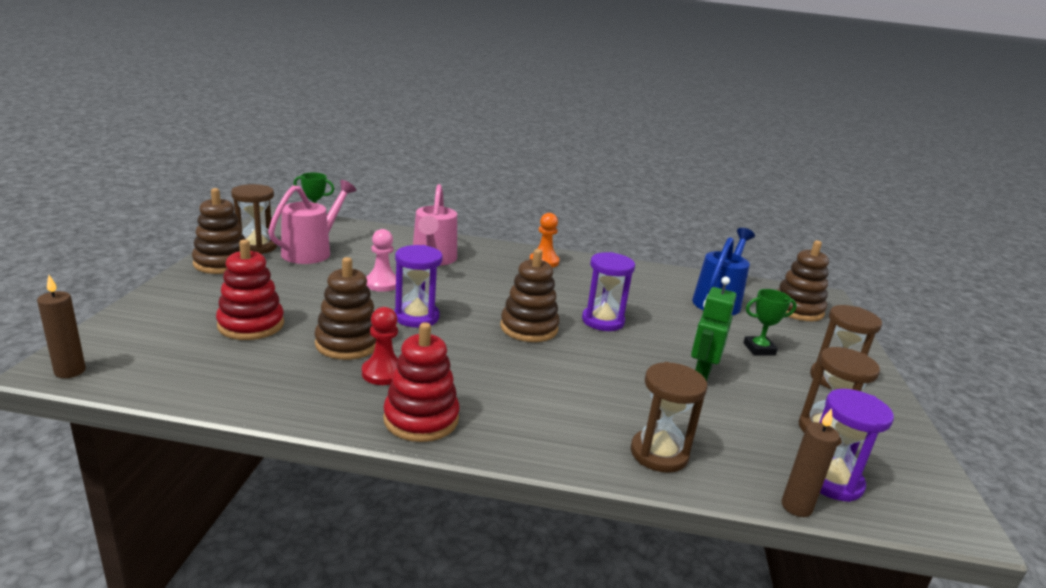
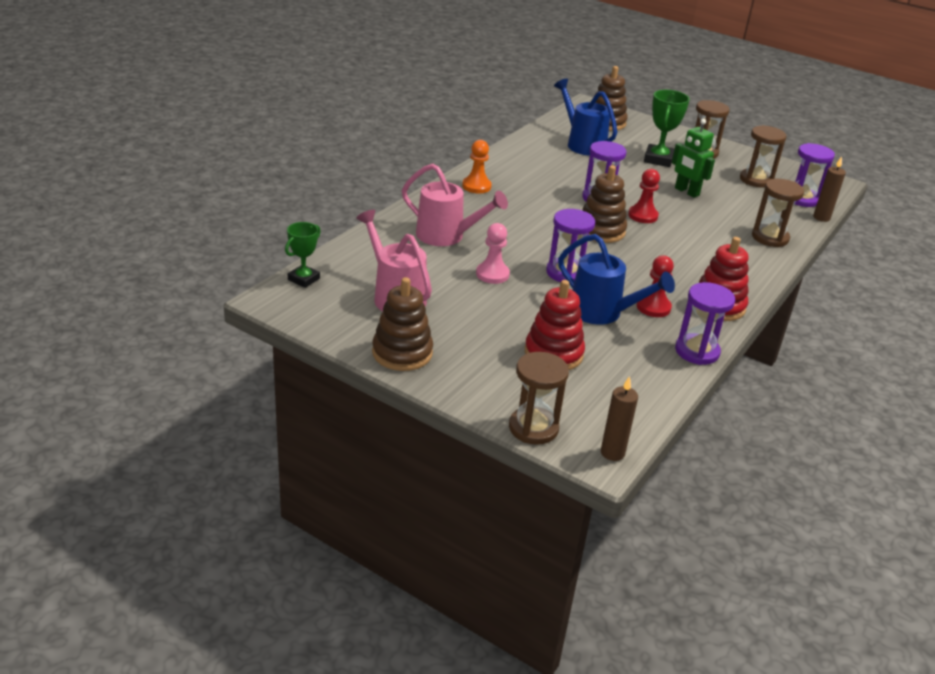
camera: 65 degrees left, 10 degrees up
(256, 247) = (365, 326): brown hourglass -> brown hourglass (533, 428)
(298, 410) = (697, 351): none -> purple hourglass
(348, 343) = (602, 313): brown stacking toy -> blue watering can
(596, 350) = (643, 216): none -> red pawn
(759, 349) = (658, 159): green trophy -> green trophy, size x1.51

